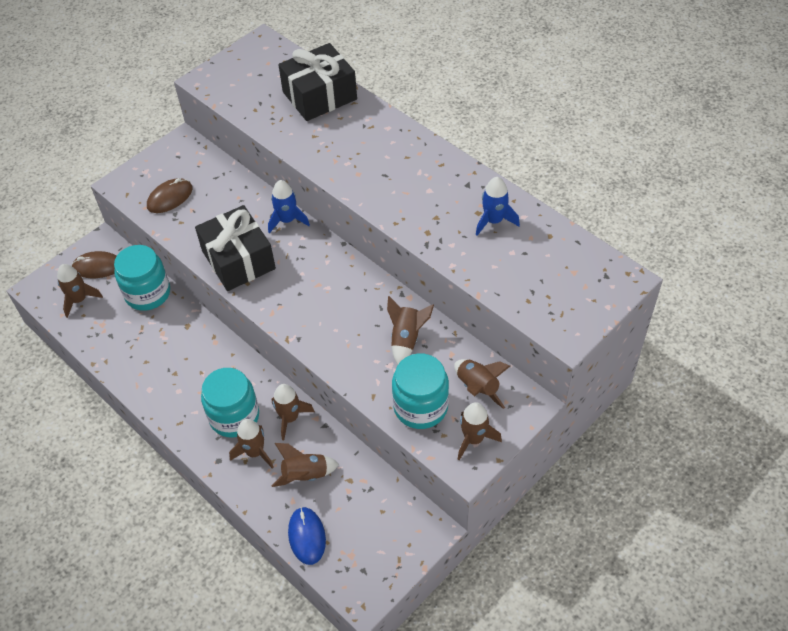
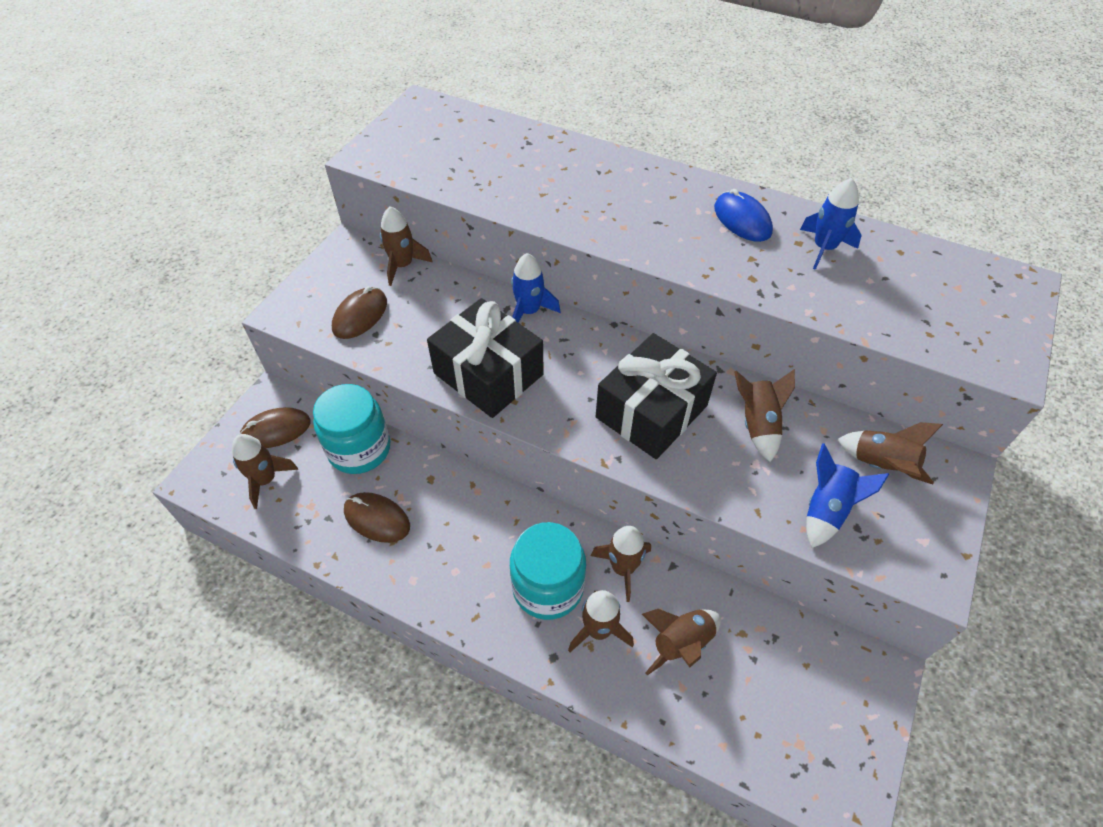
camera: 20 degrees left, 0 degrees up
(141, 344) = (377, 519): none -> brown mouse
(307, 536) = (727, 735): blue mouse -> blue mouse (742, 220)
(319, 96) = (525, 148): black gift -> black gift (651, 411)
(420, 407) = (827, 509): turquoise jar -> blue rocket
(473, 439) = (918, 535): brown rocket -> brown rocket (402, 265)

